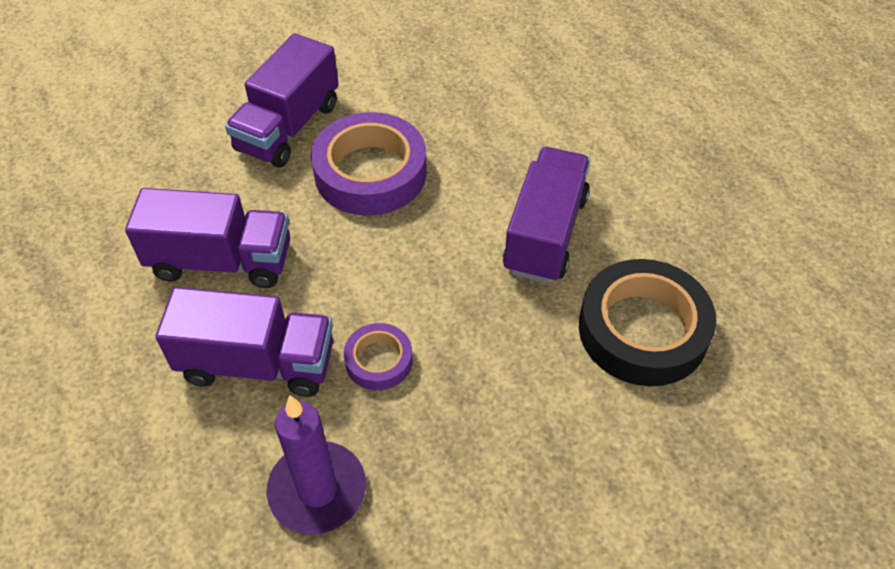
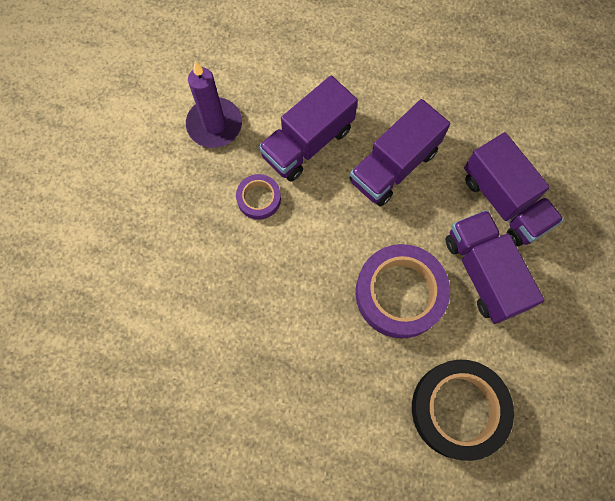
camera: 130 degrees right, 20 degrees up
(545, 233) = (263, 357): purple truck -> purple truck (504, 201)
(643, 330) = (154, 348): black tape -> black tape (458, 409)

